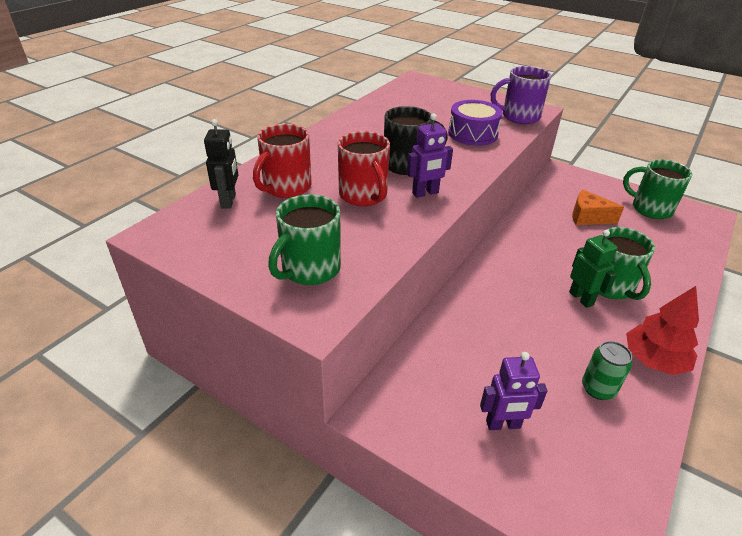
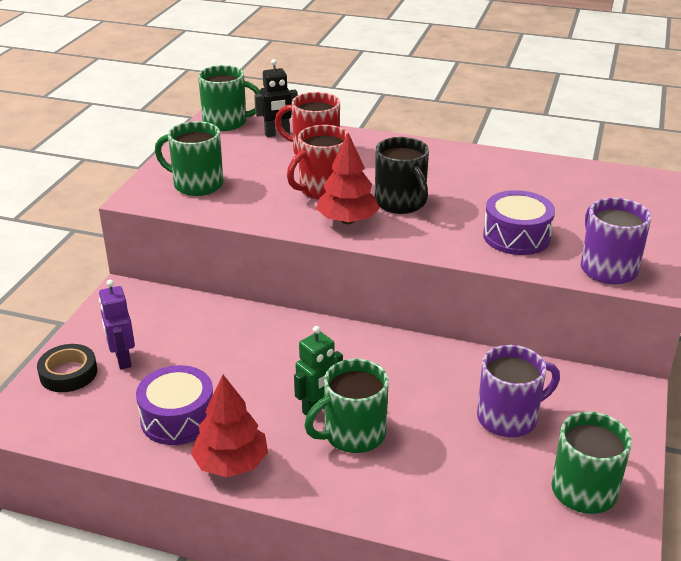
camera: 75 degrees right, 5 degrees down
(170, 228) = (226, 122): none -> green mug
(425, 193) = (347, 220): purple robot -> red tree
(523, 480) = (68, 373): none -> black tape
(588, 217) = (509, 418): orange cheese -> purple mug
(598, 388) = (178, 418): green can -> purple drum

